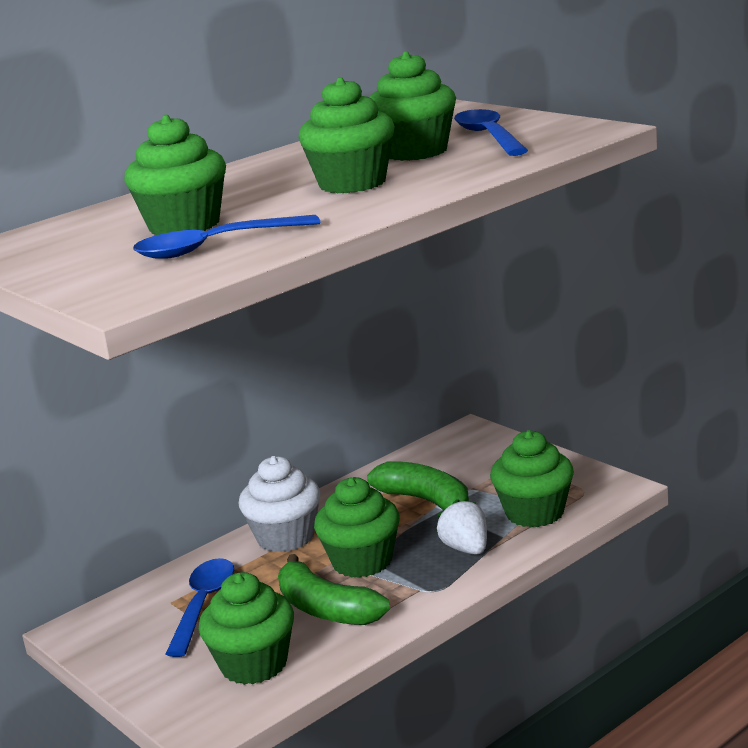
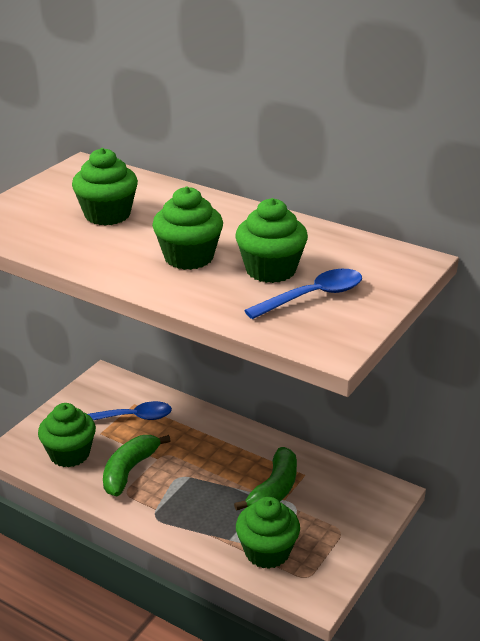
camera: 70 degrees right, 10 degrees up
(215, 247) = (59, 233): blue spoon -> none
(285, 537) = (214, 432): white cupcake -> none
(362, 561) = (187, 474): green cupcake -> none
(466, 549) = (210, 523): white strawberry -> none

